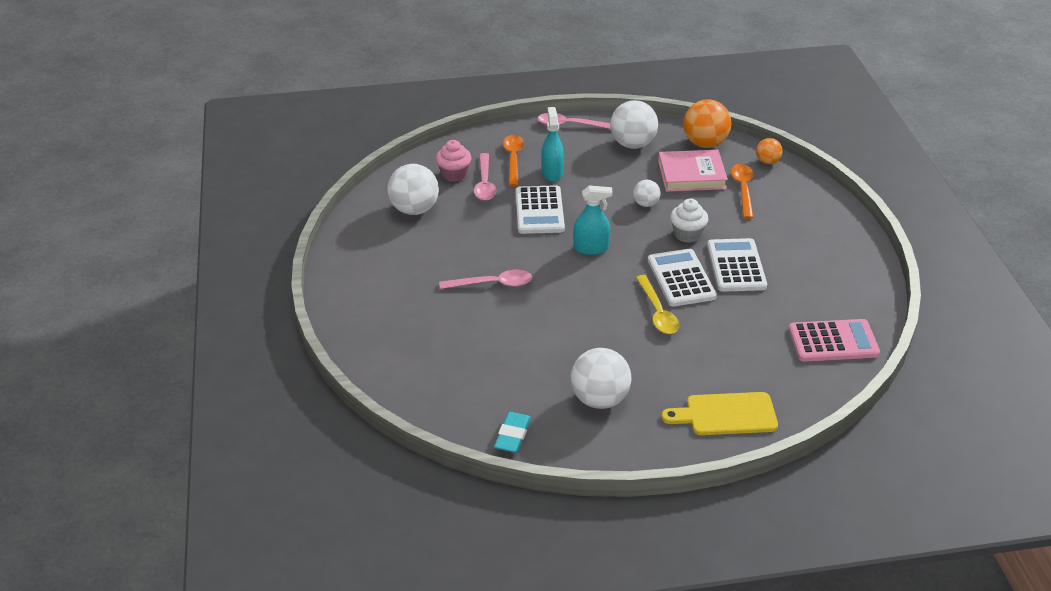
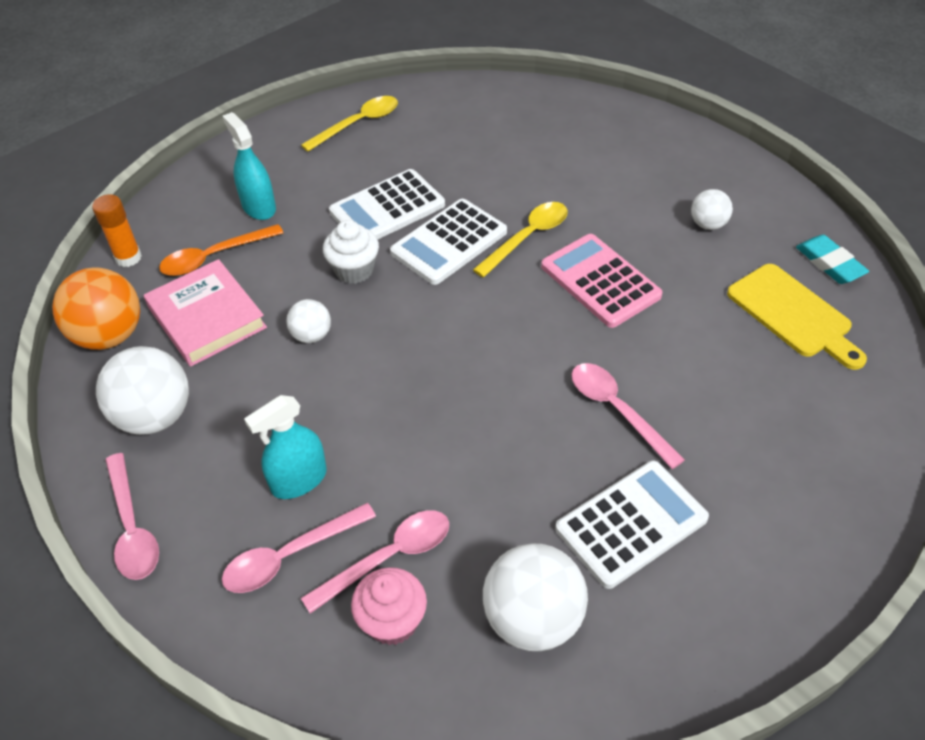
camera: 120 degrees left, 10 degrees up
(512, 435) = (830, 263): turquoise eraser -> turquoise eraser turned 75 degrees clockwise
(513, 159) = (290, 556): orange spoon -> pink spoon
(539, 211) = (412, 444): white calculator -> white calculator (631, 523)
(591, 248) = (456, 347): turquoise spray bottle -> turquoise spray bottle (259, 207)
(599, 399) = (708, 224): white ball -> white ball, size x0.54
(726, 414) = (633, 137): yellow cutting board -> yellow cutting board (793, 314)
(767, 162) = (128, 258): orange ball -> orange glue stick
(833, 341) = (459, 107): pink calculator -> pink calculator (600, 281)
(846, 286) = (358, 124): none -> yellow spoon

